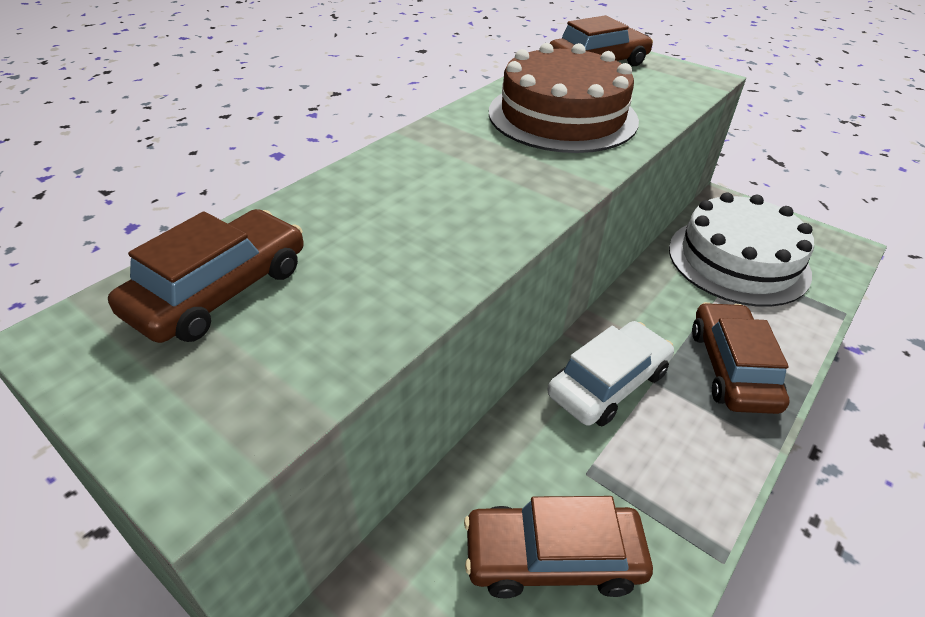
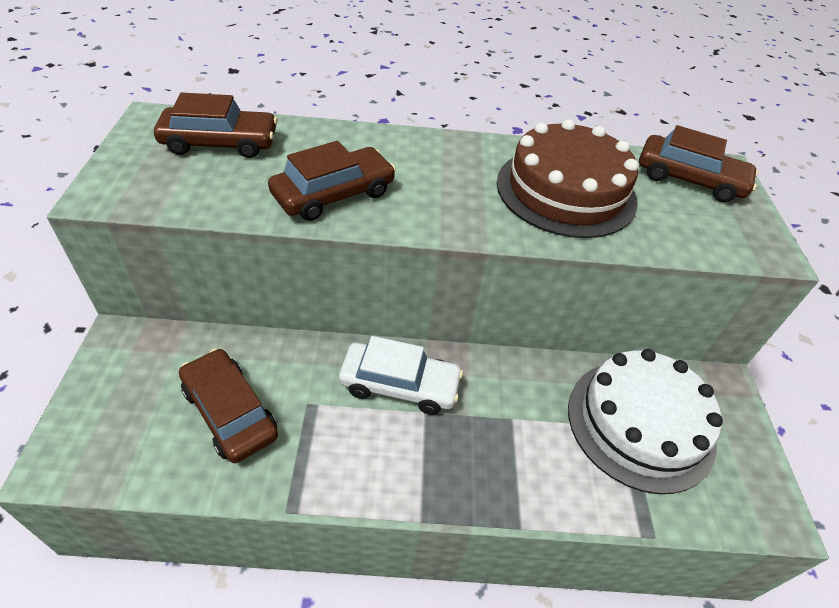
camera: 50 degrees right, 5 degrees up
(731, 368) = (487, 460): brown car -> brown car (333, 194)

